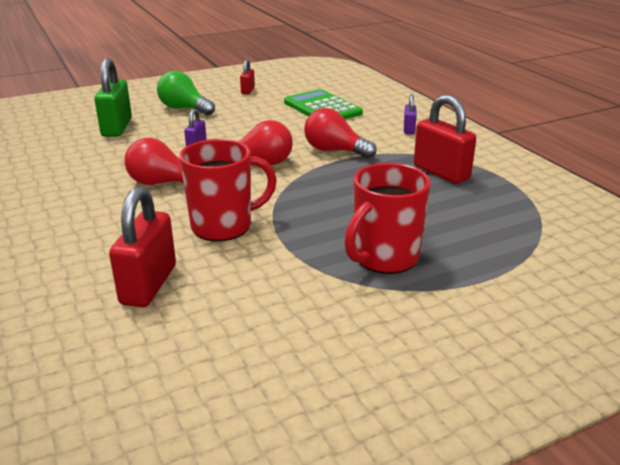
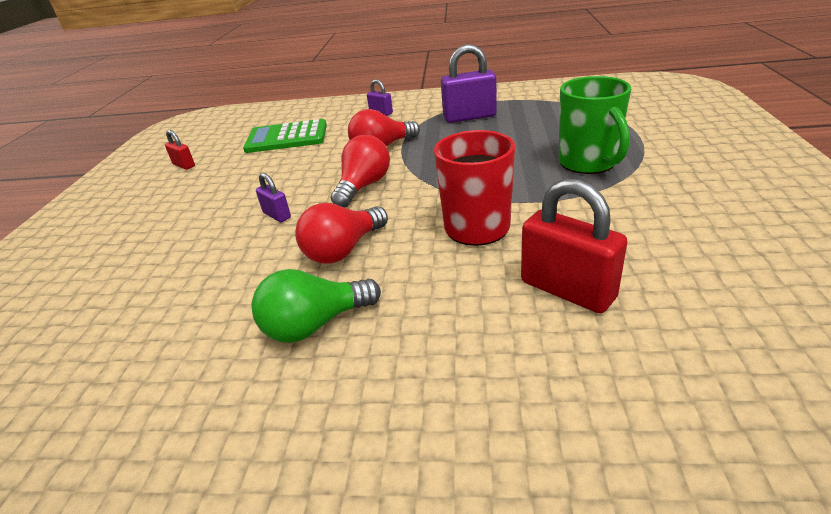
camera: 55 degrees left, 5 degrees up
(117, 127) = (145, 264): green padlock -> none
(184, 109) = (167, 209): green light bulb -> green light bulb (315, 324)
(384, 258) = (588, 163): red mug -> green mug
(441, 172) = (469, 117): red padlock -> purple padlock

